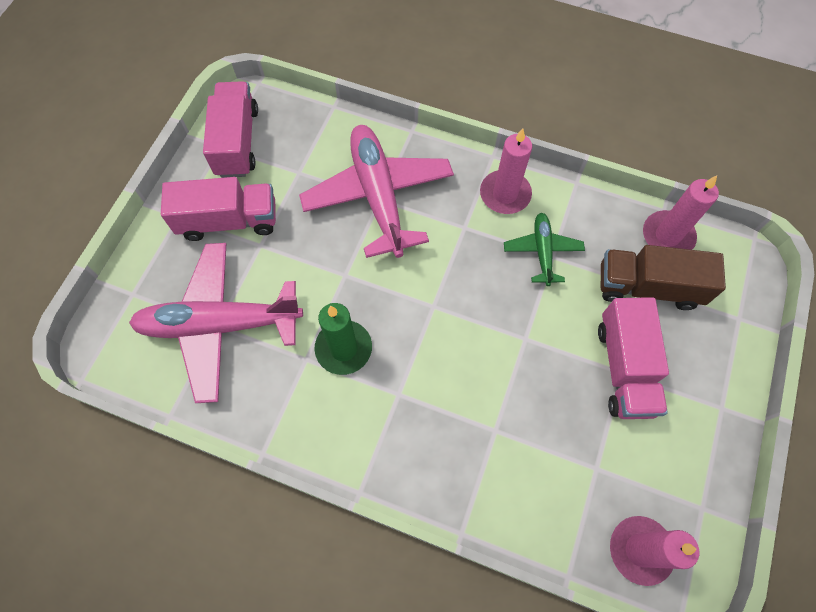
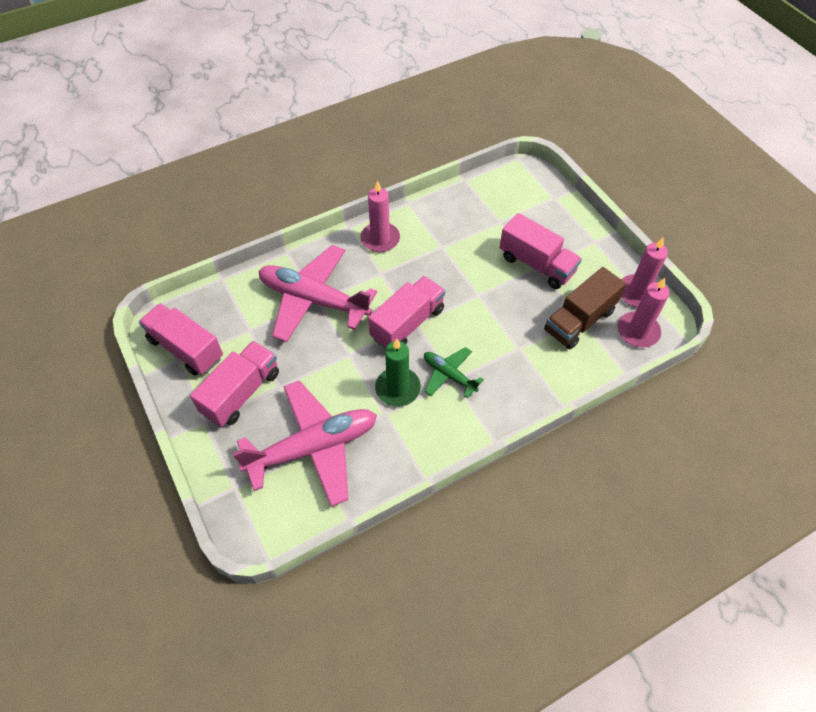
camera: 50 degrees left, 10 degrees down
(220, 325) = (313, 447): pink plane -> pink plane turned 150 degrees counterclockwise
(427, 298) = (407, 323): none -> pink truck
(542, 251) = (434, 249): green plane -> green plane (449, 375)
(648, 287) = (501, 220): brown truck -> brown truck (579, 321)
(667, 236) = (480, 190): pink candle -> pink candle (637, 293)

